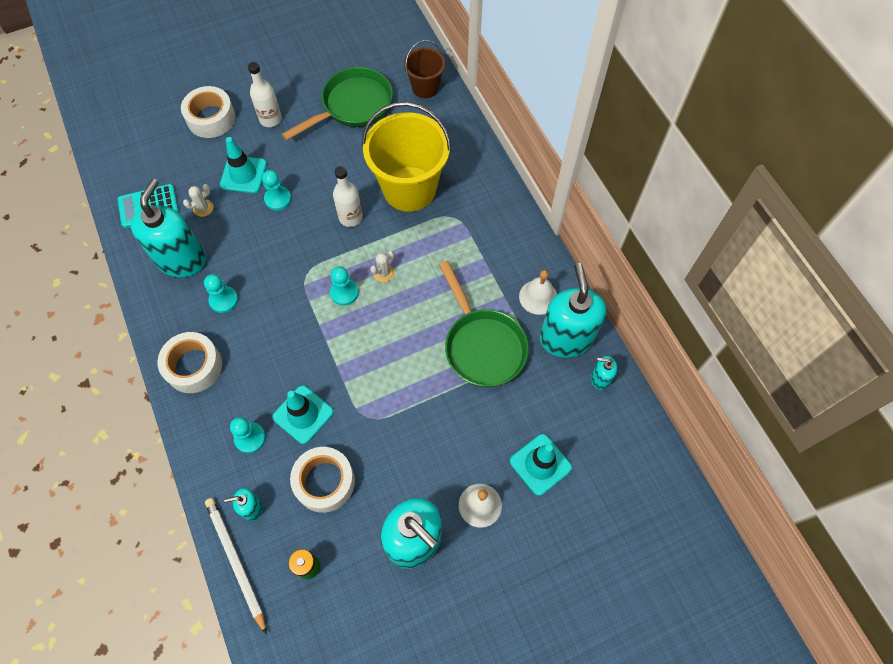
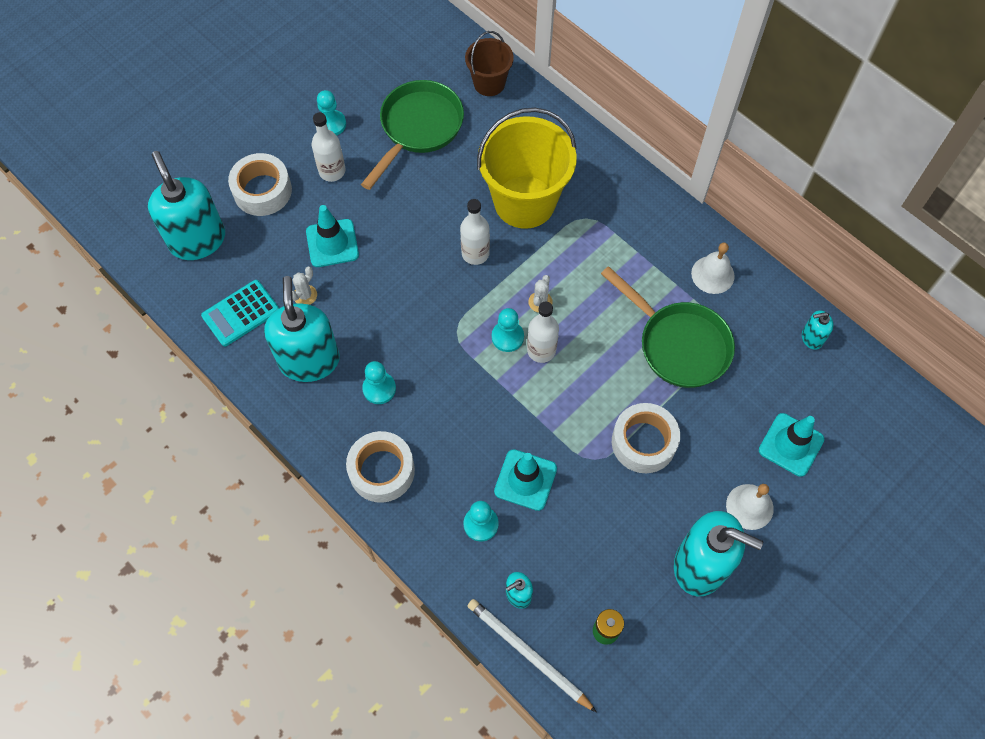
camera: 20 degrees left, 0 degrees up
(278, 199) = (385, 258): turquoise pawn -> turquoise pawn (331, 124)
(324, 482) = (581, 540): white tape -> white tape (643, 442)
(366, 312) = (541, 350): none -> white bottle
(566, 338) = (759, 308): turquoise soap dispenser -> turquoise soap dispenser (197, 240)

